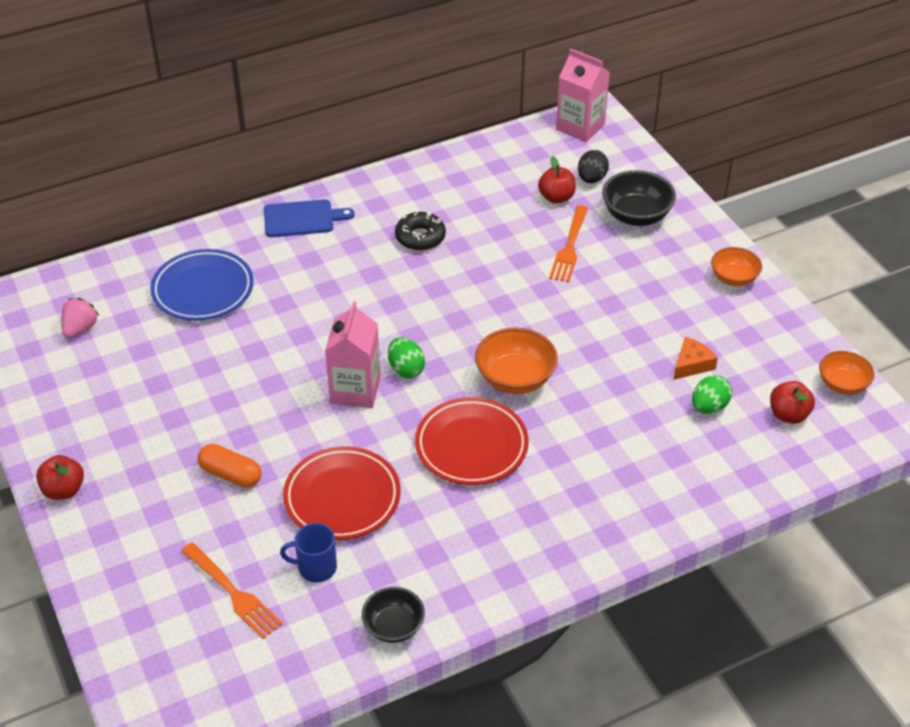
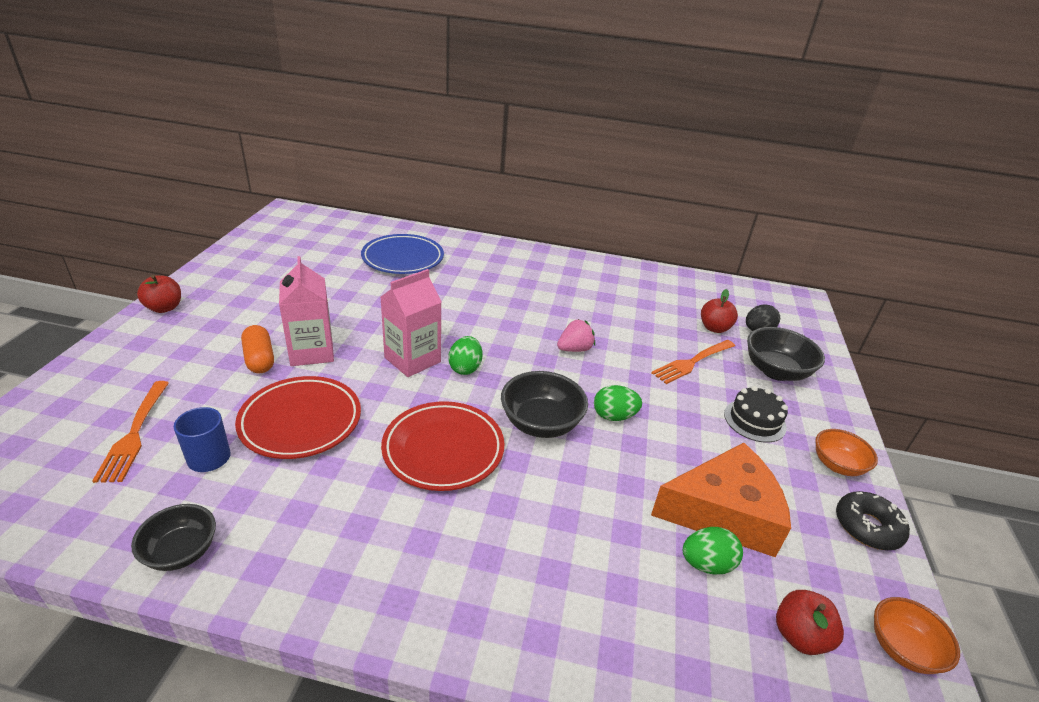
camera: 35 degrees right, 10 degrees down
(80, 328) = (310, 242): pink strawberry -> pink strawberry (574, 349)
(302, 219) = (513, 256): blue cutting board -> none
(420, 237) = (579, 301): black donut -> black donut (867, 527)
(515, 379) = (541, 423): orange bowl -> black bowl
(559, 337) = (614, 416): none -> green egg
(580, 127) = (779, 299): pink carton -> pink carton (311, 352)
(656, 275) = (754, 420): none -> black cake
(691, 364) = (723, 512): orange cheese -> orange cheese, size x2.17

